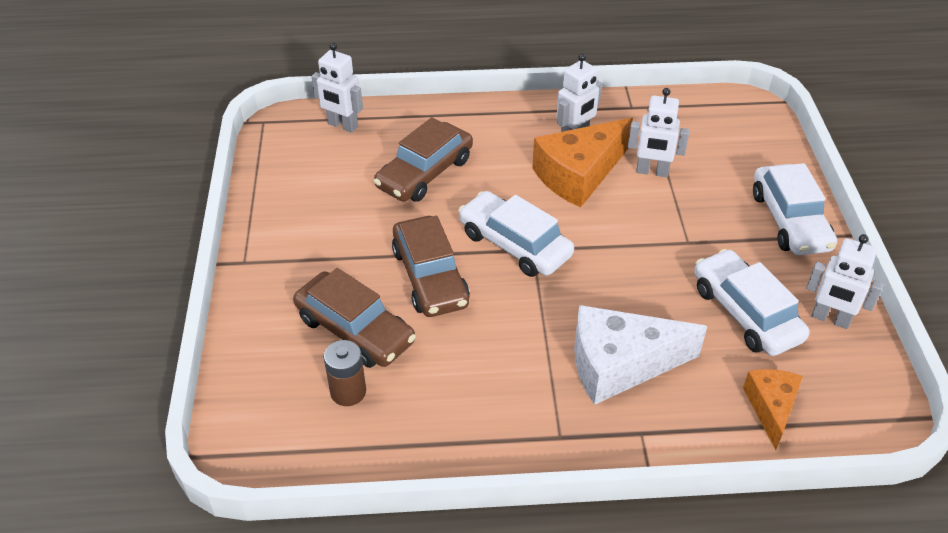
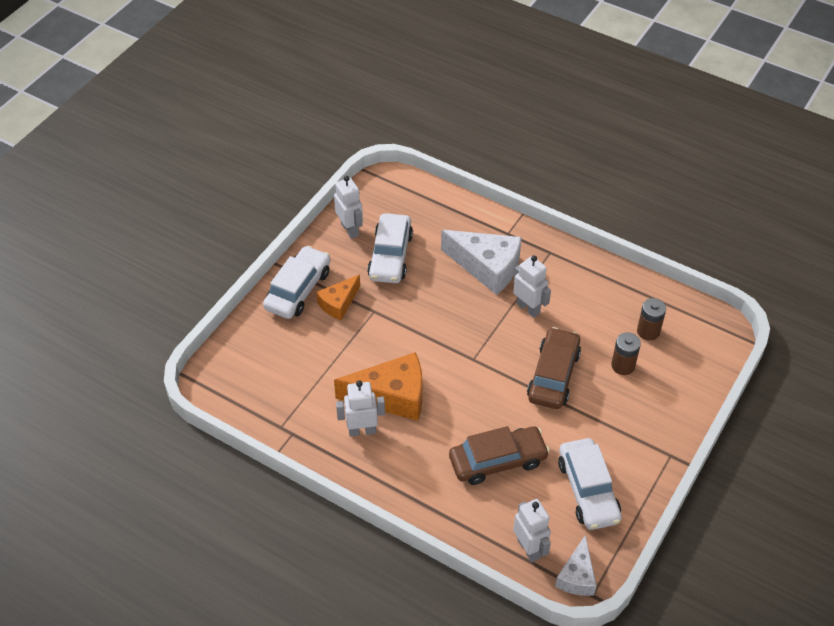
camera: 145 degrees left, 5 degrees up
(285, 126) = (577, 576): none -> white cheese
(355, 330) = (623, 365): brown car -> brown battery
(514, 244) = (482, 368): white car -> white car (588, 490)
(652, 172) = (340, 370): white robot -> white robot (528, 308)
(771, 408) = (432, 210): orange cheese -> orange cheese (338, 303)

